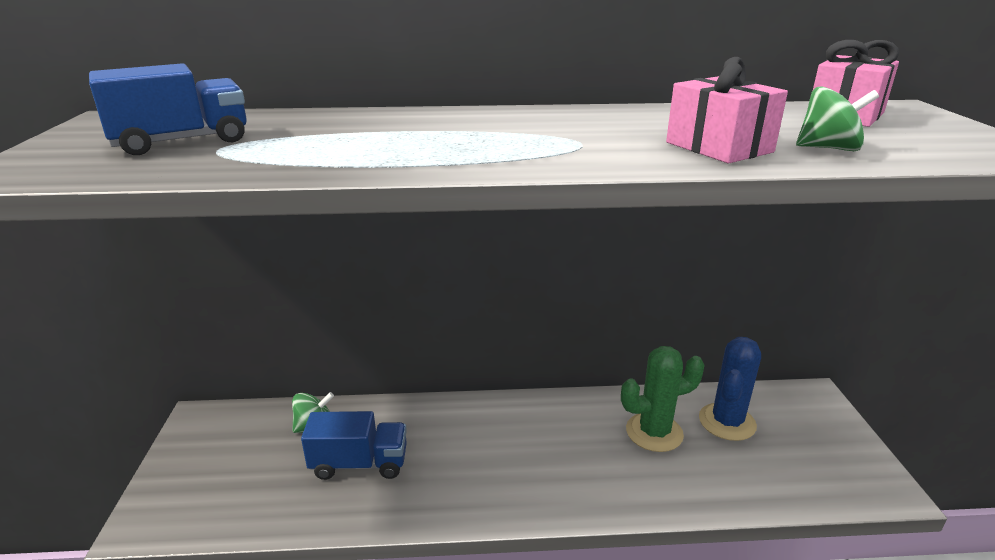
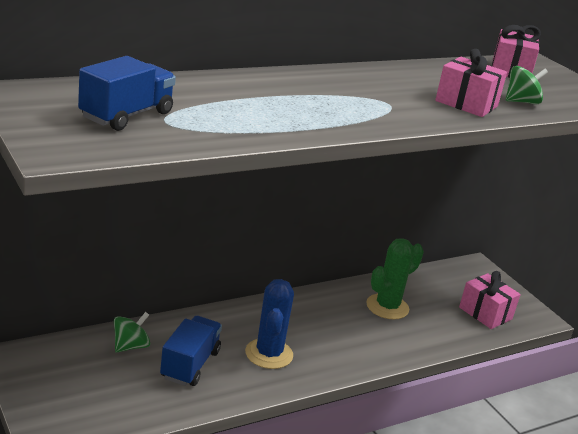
camera: 30 degrees left, 0 degrees up
(359, 464) = (190, 364): blue truck -> blue truck turned 45 degrees counterclockwise
(727, 422) = (430, 292): blue cactus -> blue cactus (269, 354)
(798, 466) = (485, 313): none -> pink gift

